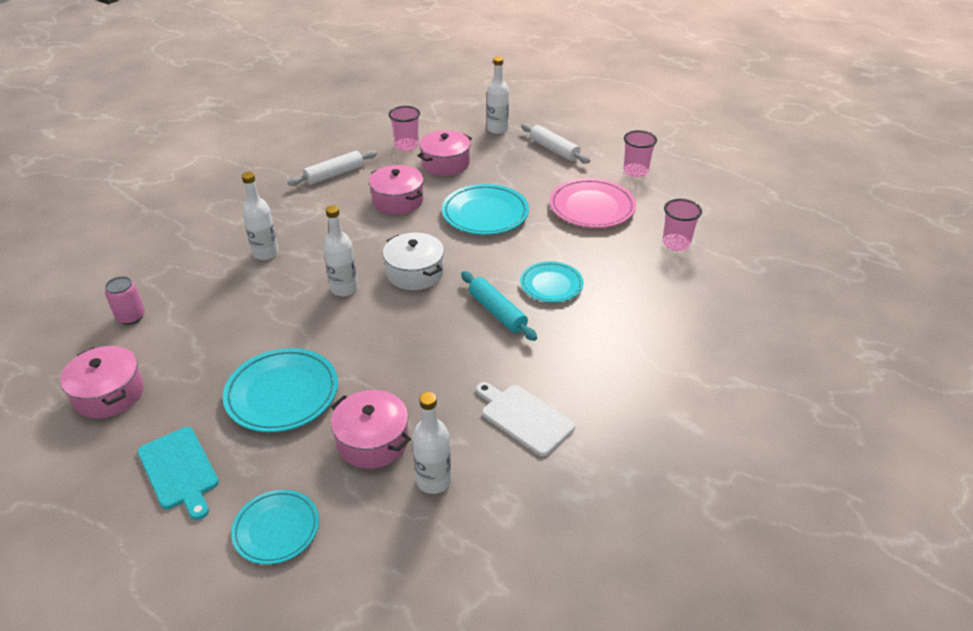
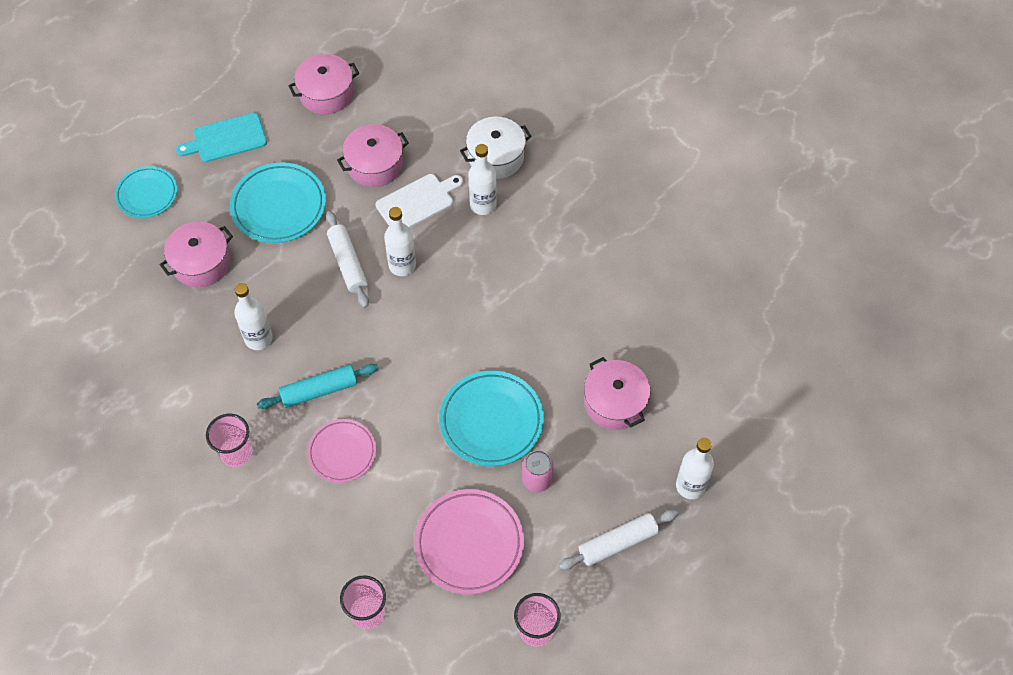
camera: 105 degrees right, 20 degrees up
(131, 317) = (419, 102): pink can -> pink can (537, 479)
(334, 174) = (620, 280): white rolling pin -> white rolling pin (347, 263)
(398, 201) = (545, 336): pink pot -> pink pot (375, 165)
(406, 145) = (671, 366): pink cup -> pink cup (236, 452)
(415, 273) = (406, 330): white pot -> white pot (496, 157)
(433, 481) = (144, 297): white bottle -> white bottle (258, 338)
(524, 418) = (178, 377): white cutting board -> white cutting board (417, 202)
(551, 285) = (342, 452): turquoise plate -> pink plate

